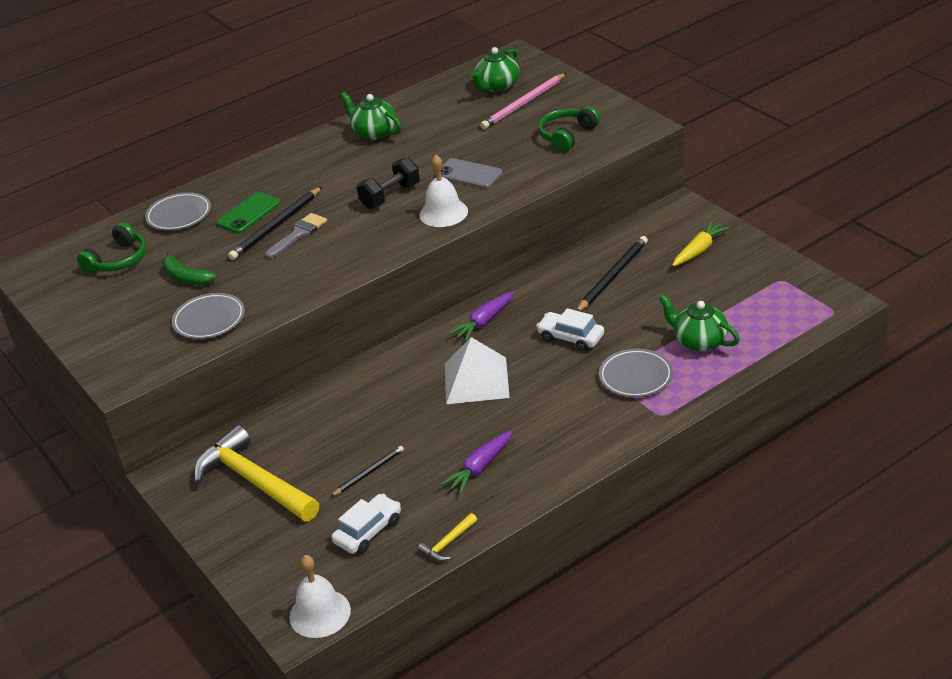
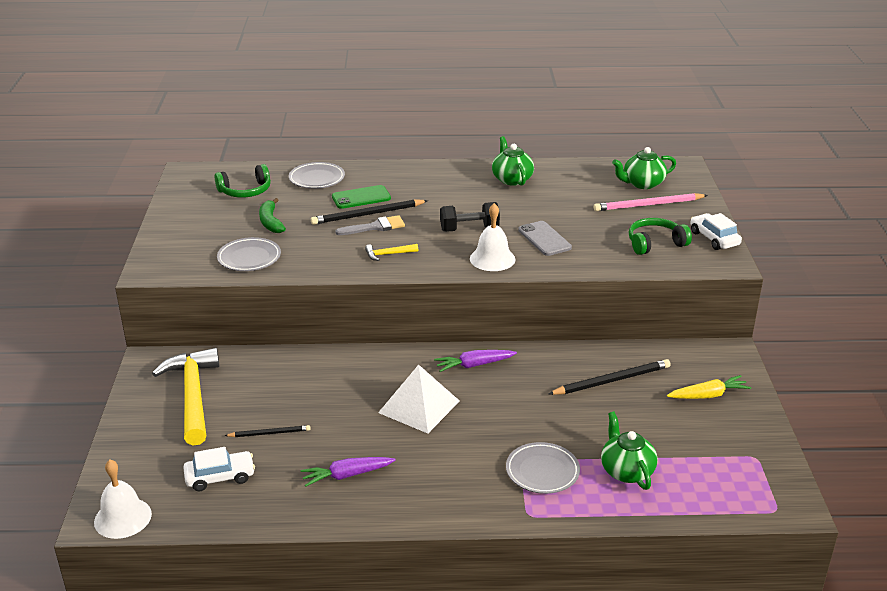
camera: 30 degrees right, 5 degrees down
(448, 543) = (260, 520): yellow hammer -> yellow hammer (388, 254)
(571, 337) = (525, 412): white car -> white car (714, 238)

